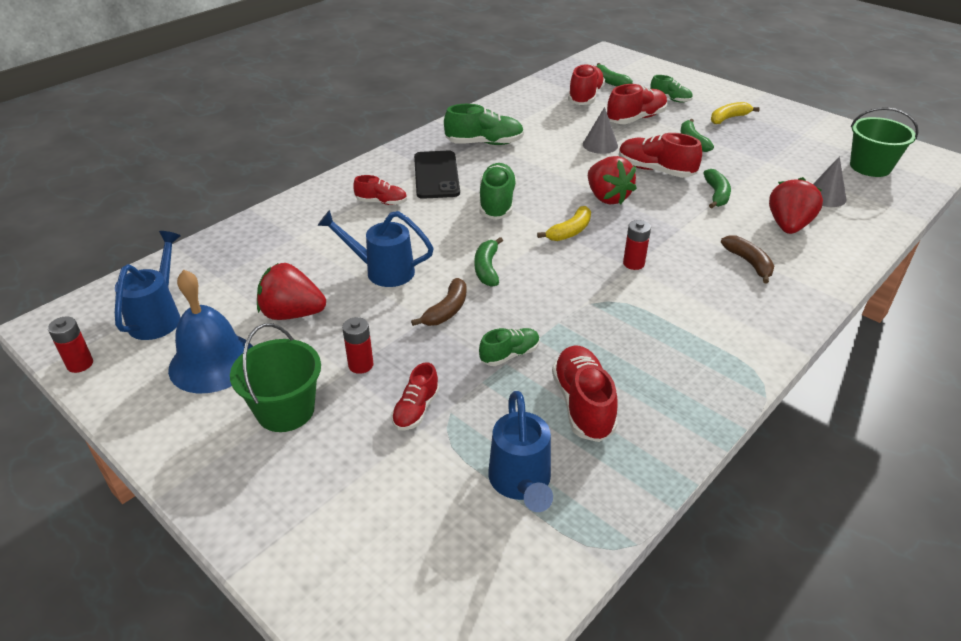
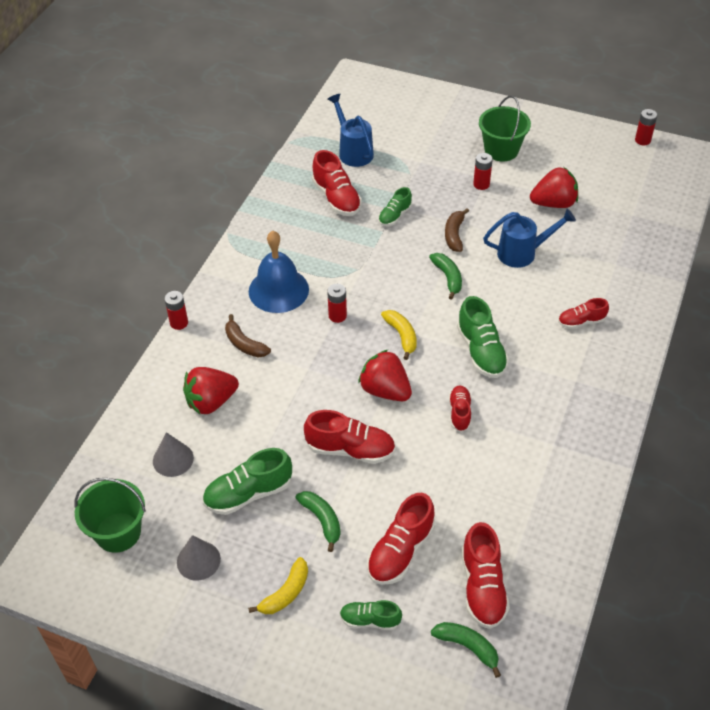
camera: 160 degrees right, 10 degrees up
(158, 317) = (635, 177): blue watering can -> none
(212, 362) = (569, 162): blue bell -> blue bell (278, 290)
(416, 410) = (430, 169): red shoe -> red shoe (460, 413)
(436, 175) = (560, 372): black phone -> none
(484, 143) = (547, 440): green shoe -> green shoe (248, 493)
(570, 231) = (401, 336): yellow banana -> yellow banana turned 135 degrees clockwise
(600, 145) = (423, 478): grey cone -> grey cone (198, 560)
(716, 194) = (282, 428): green banana -> none
(788, 226) = (211, 402): red strawberry -> red strawberry turned 60 degrees clockwise
(832, 301) = (179, 323): none -> red battery

